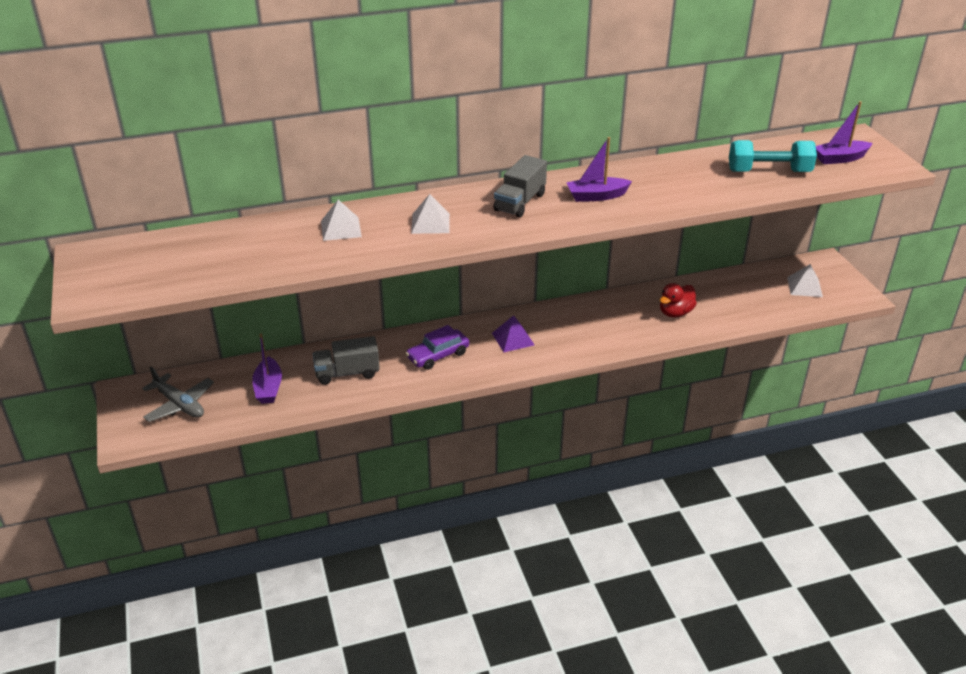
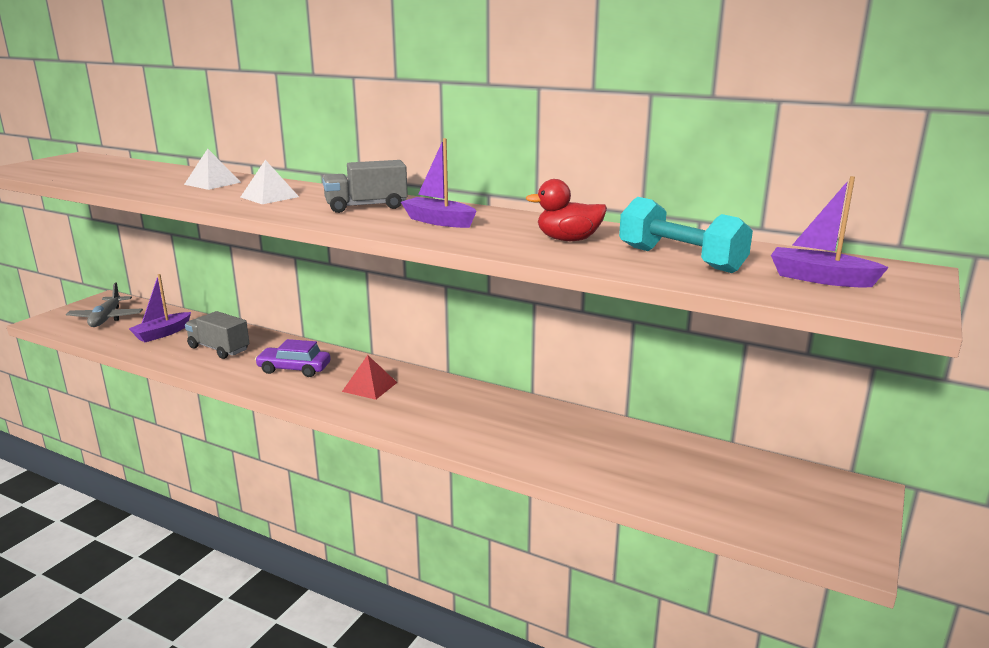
camera: 45 degrees right, 15 degrees down
(513, 339) = (369, 387): purple pyramid -> red pyramid
(675, 313) = (557, 443): red duck -> red duck (568, 240)
(804, 287) = (775, 500): white pyramid -> none

